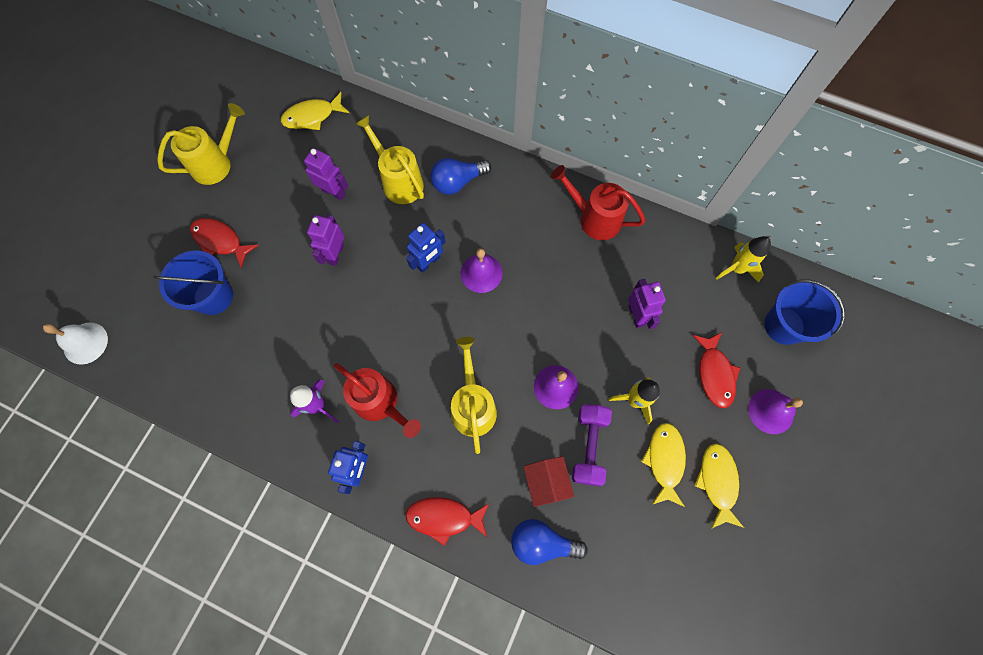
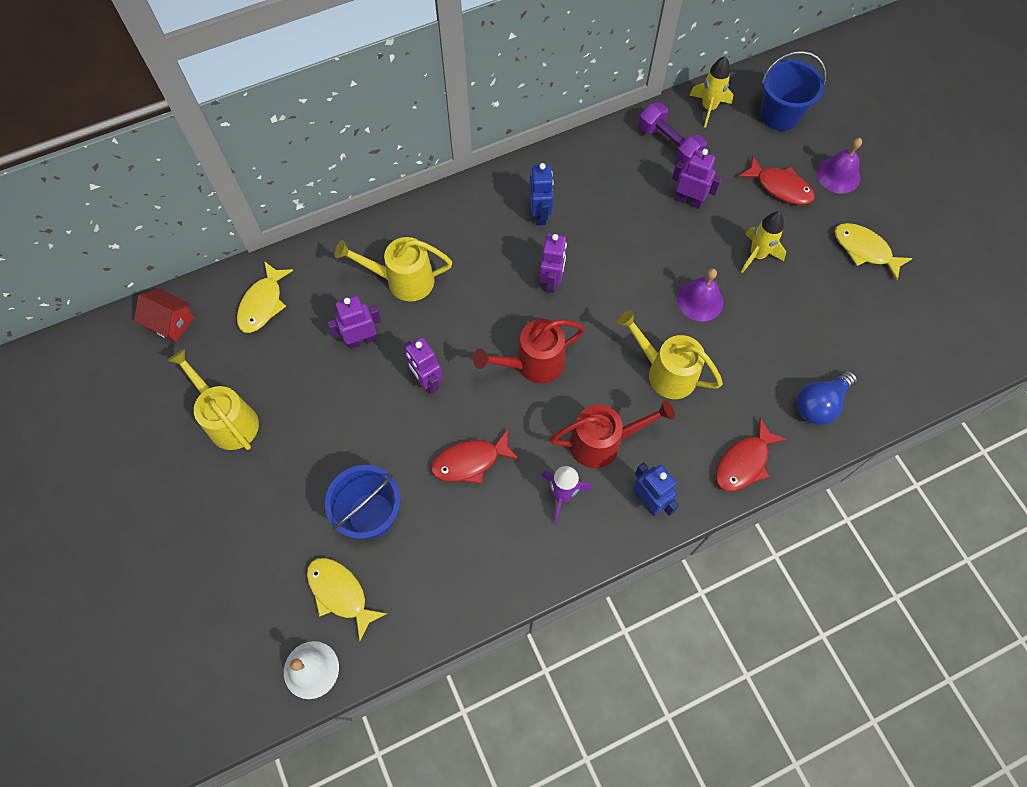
camera: 50 degrees left, 5 degrees down
(217, 163) = (228, 419): yellow watering can -> yellow watering can turned 45 degrees counterclockwise
(220, 241) = (318, 471): red fish -> red fish (470, 461)
(428, 262) = (505, 313): blue robot -> blue robot (540, 214)
(457, 182) = (449, 237): blue light bulb -> none
(481, 273) = (551, 281): purple bell -> purple robot
(546, 482) = (773, 365): red house -> red house (171, 323)
(588, 446) = (768, 314): purple dumbbell -> purple dumbbell (669, 144)
(594, 218) = (578, 166): red watering can -> red watering can (532, 364)
(664, 460) = (821, 271): yellow fish -> yellow fish (340, 593)

